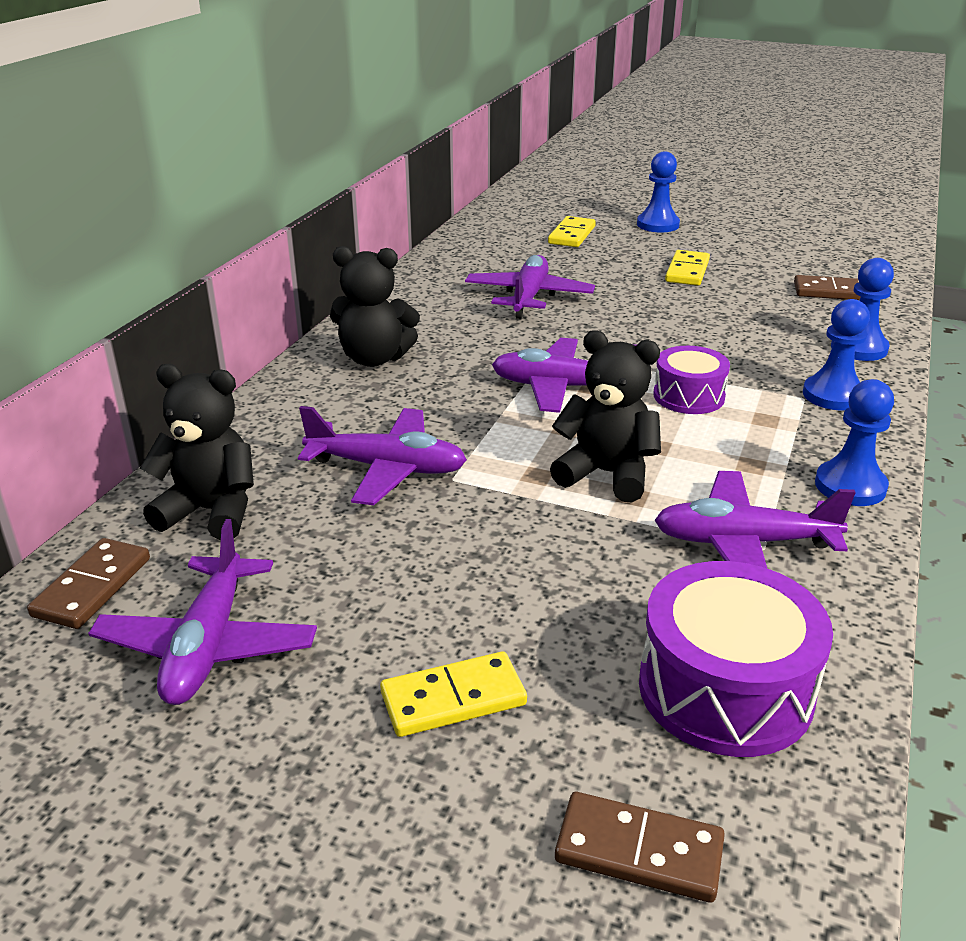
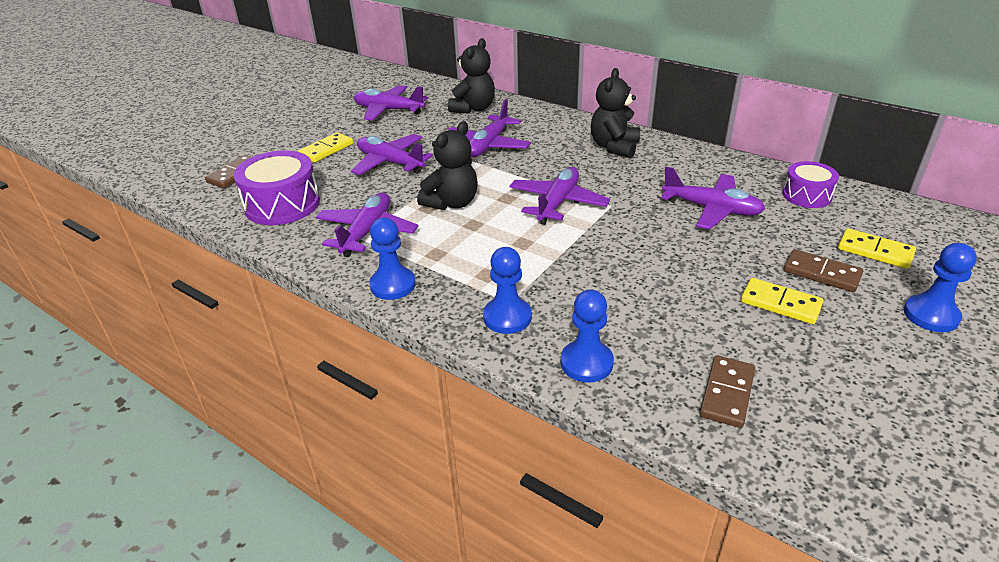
camera: 105 degrees right, 5 degrees up
(92, 587) = (435, 91): brown domino -> brown domino (821, 273)
(453, 698) = (326, 150): yellow domino -> yellow domino turned 45 degrees clockwise
(489, 575) = (390, 163): none -> purple plane
(688, 396) = (529, 249): purple drum -> purple drum (806, 195)

